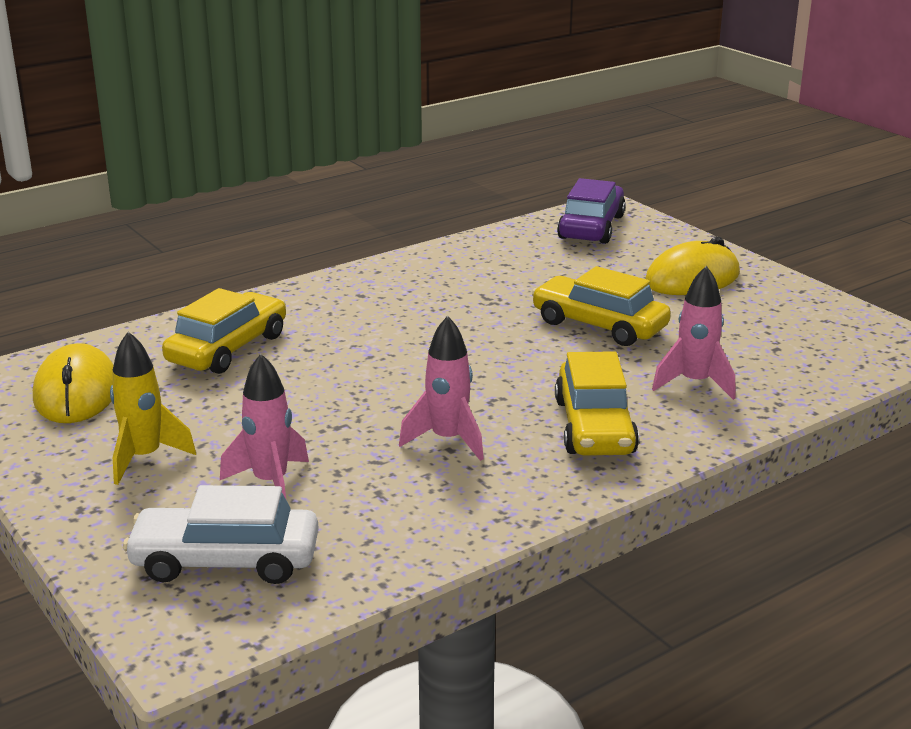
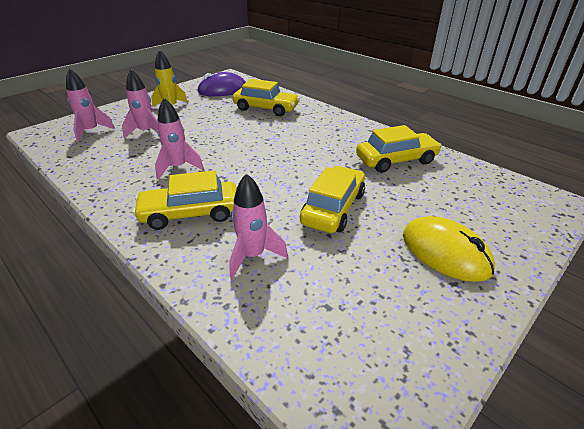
camera: 80 degrees right, 10 degrees up
(76, 392) = (222, 90): yellow mouse -> purple mouse
(225, 560) = (91, 131): white car -> pink rocket
(485, 269) = (396, 160): none -> yellow car
(591, 227) = (506, 196): purple car -> none

